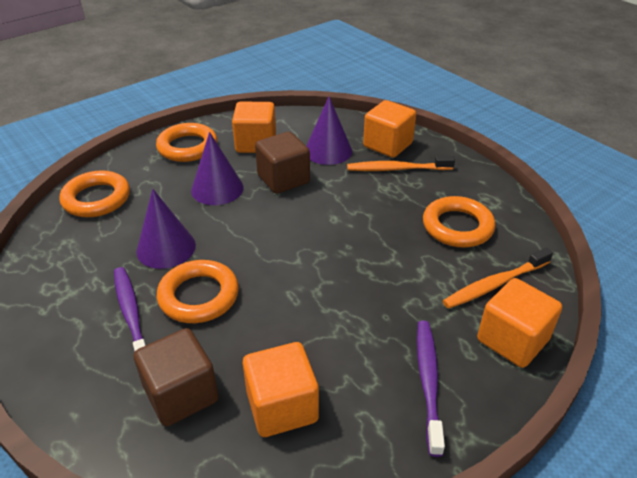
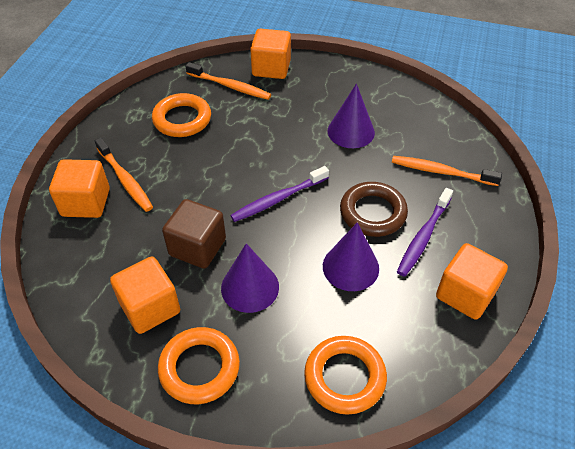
camera: 125 degrees left, 10 degrees up
(181, 394) = (441, 172): brown cube -> orange toothbrush
(199, 296) = (373, 213): orange ring -> brown ring
(282, 406) = (402, 129): orange cube -> orange cube (465, 294)
(328, 151) = (125, 240): purple cone -> purple cone (351, 131)
(428, 382) = (330, 87): purple toothbrush -> purple toothbrush (278, 199)

